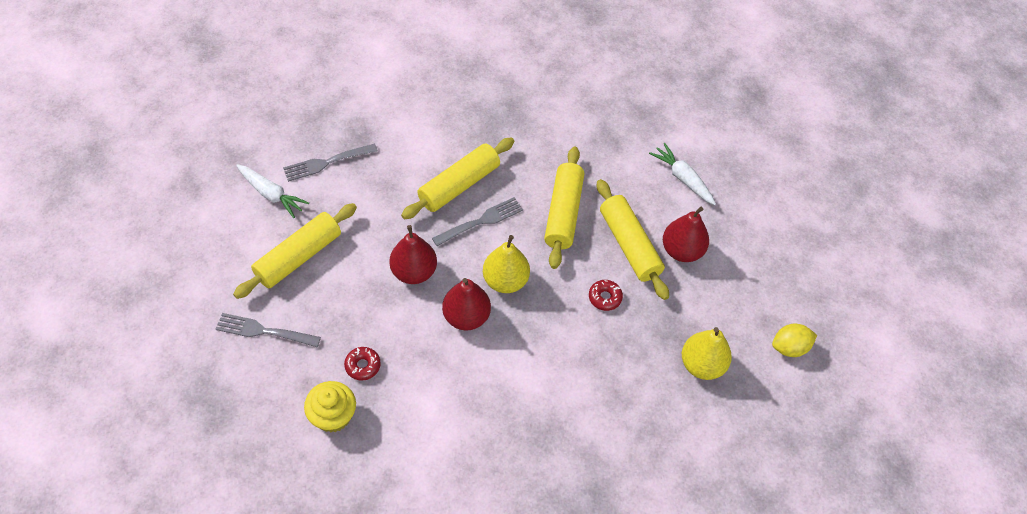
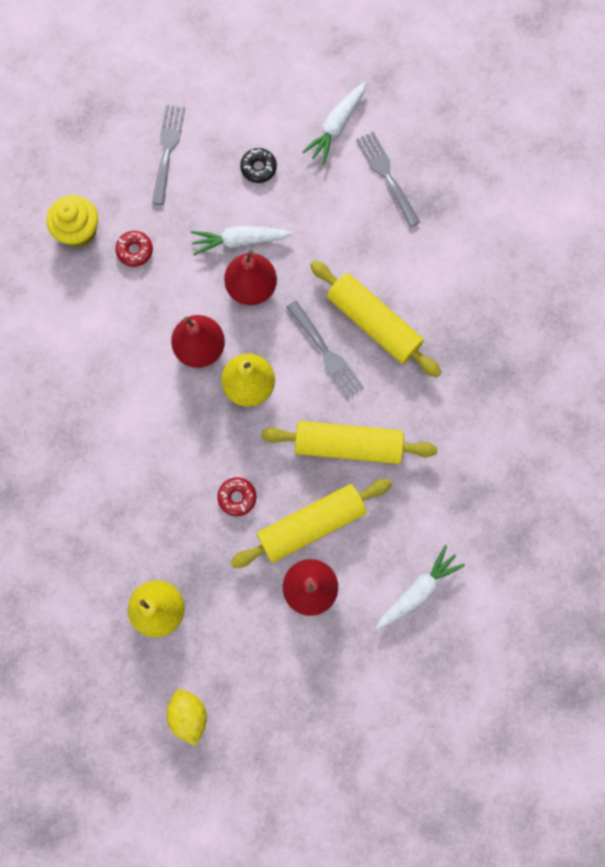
camera: 90 degrees right, 20 degrees up
(298, 257) = (258, 168): yellow rolling pin -> black donut
(368, 277) = (240, 241): none -> white carrot

